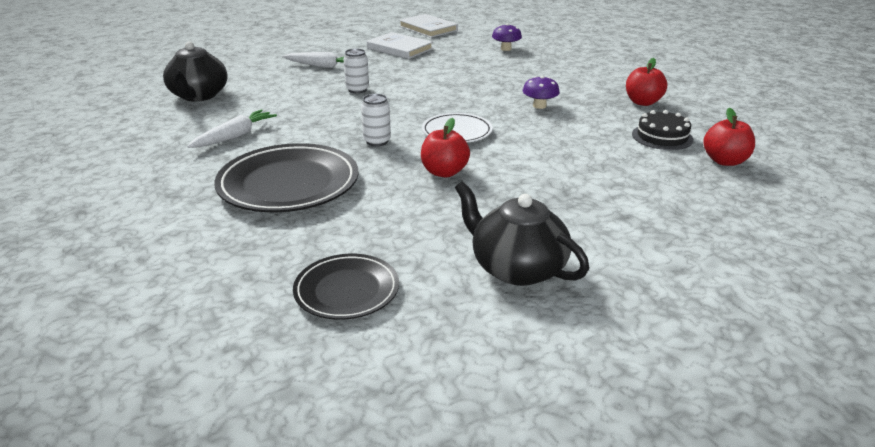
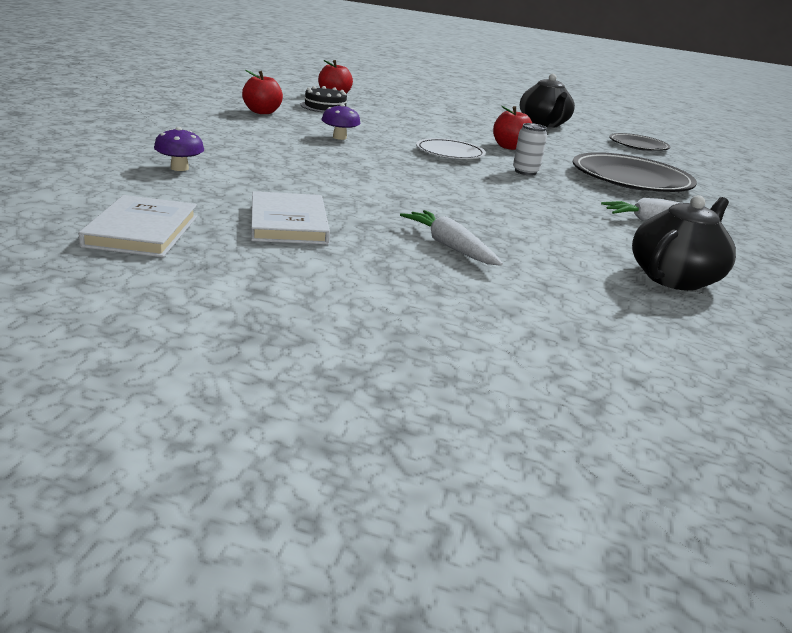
camera: 140 degrees left, 5 degrees down
(357, 90) = (464, 205): white can -> none

